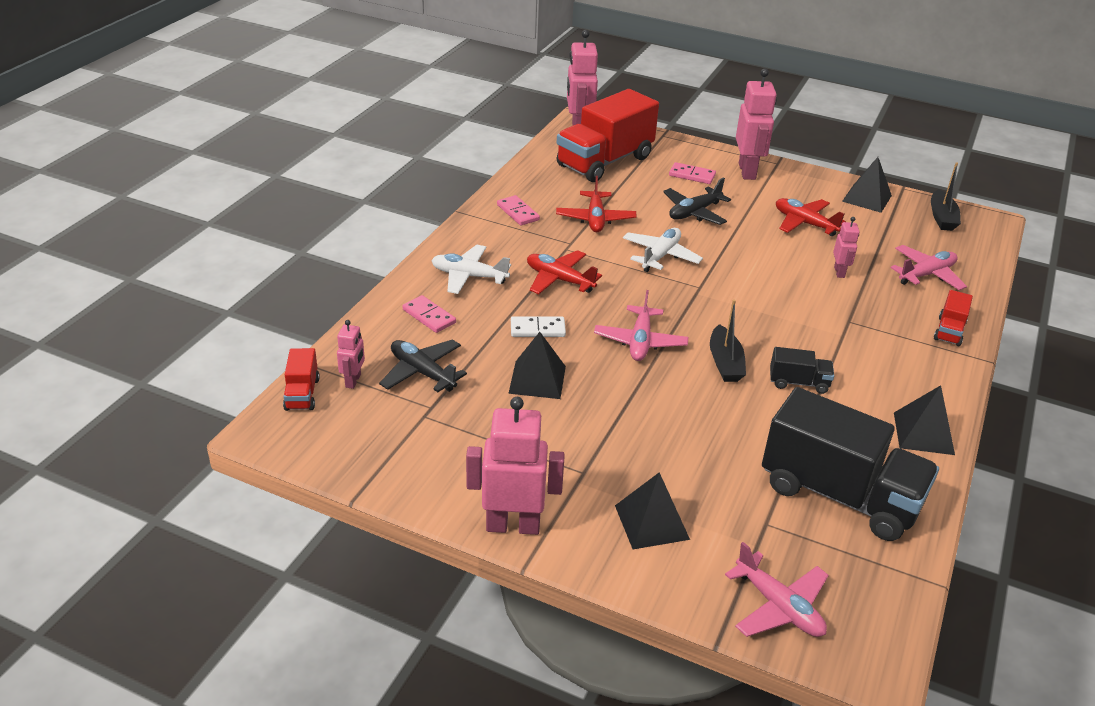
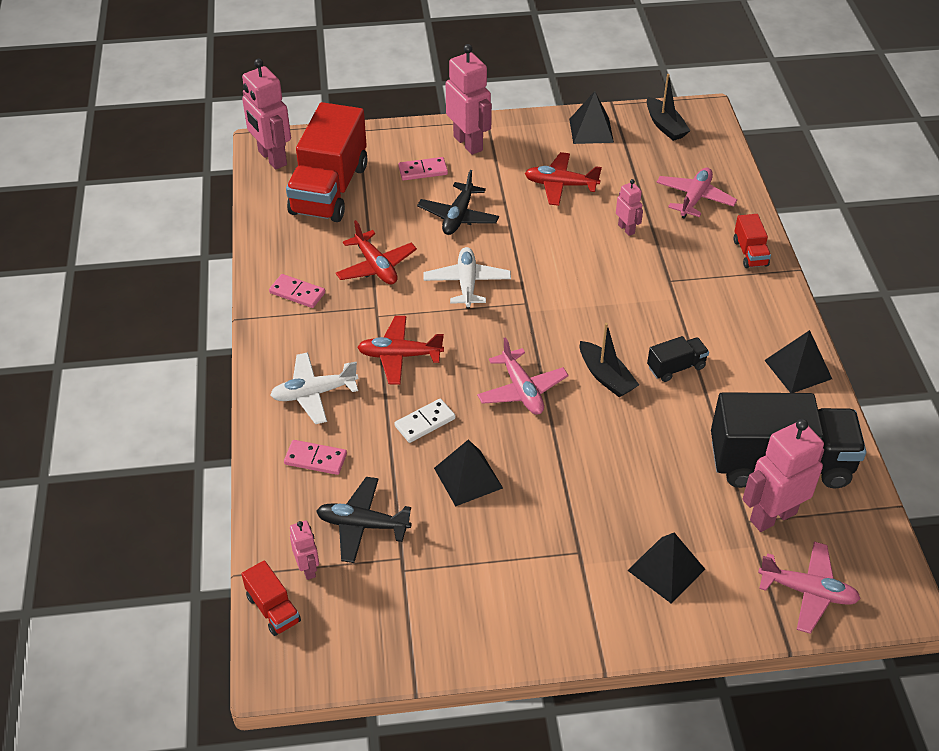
camera: 30 degrees left, 10 degrees up
(513, 525) = (565, 636): pink robot -> pink robot (772, 516)

